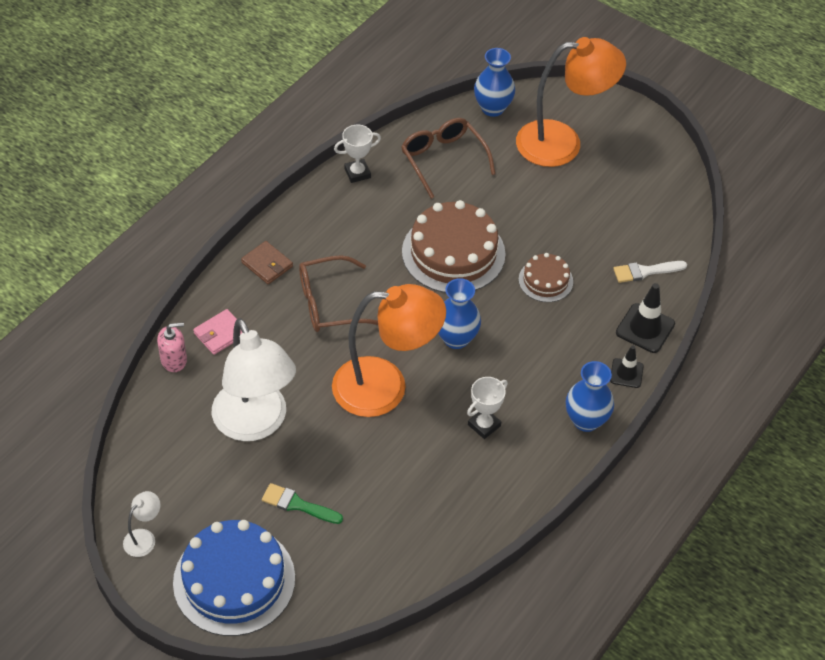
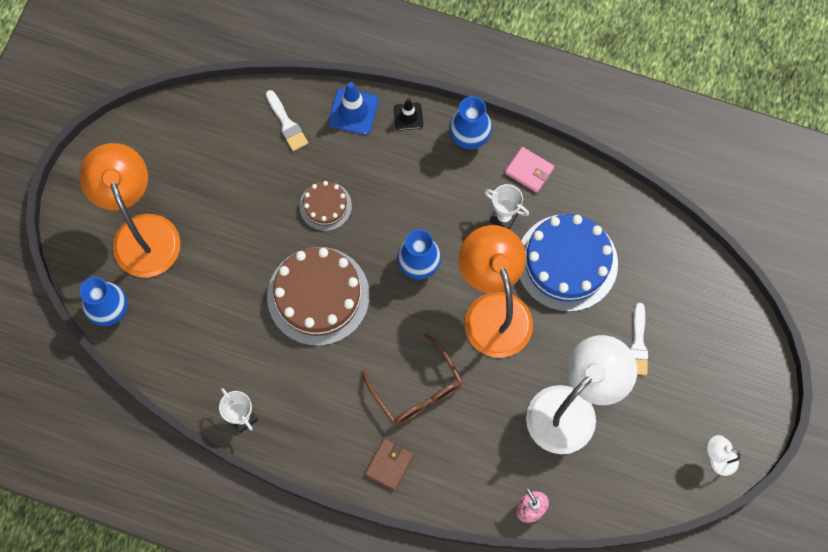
camera: 105 degrees left, 20 degrees up
(220, 334) = (486, 477): pink wallet -> pink wallet (529, 171)
(234, 580) = (726, 370): blue cake -> blue cake (567, 262)
(297, 504) = (638, 344): green brush -> white brush
(443, 159) = (198, 340): brown glasses -> none
(645, 328) = (353, 111): black traffic cone -> blue traffic cone

